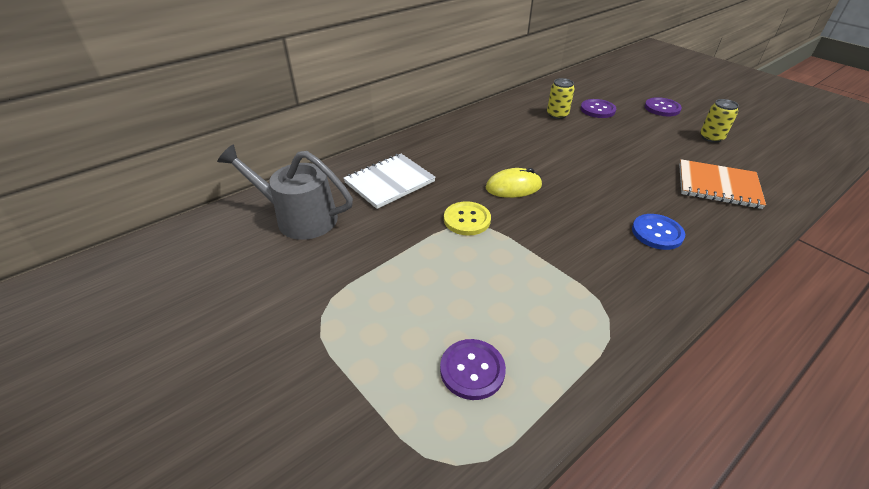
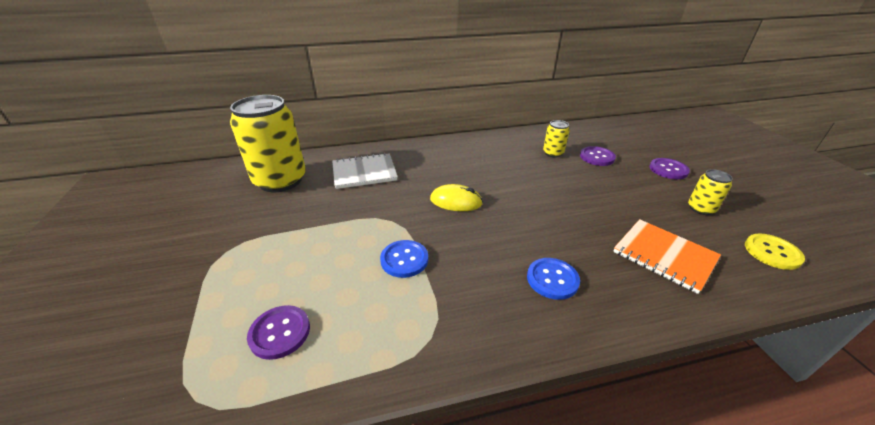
camera: 25 degrees right, 5 degrees down
(299, 218) = (280, 180): grey watering can -> yellow can
(467, 220) = (393, 216): yellow button -> yellow button (772, 252)
(520, 258) = (404, 260): none -> blue button

